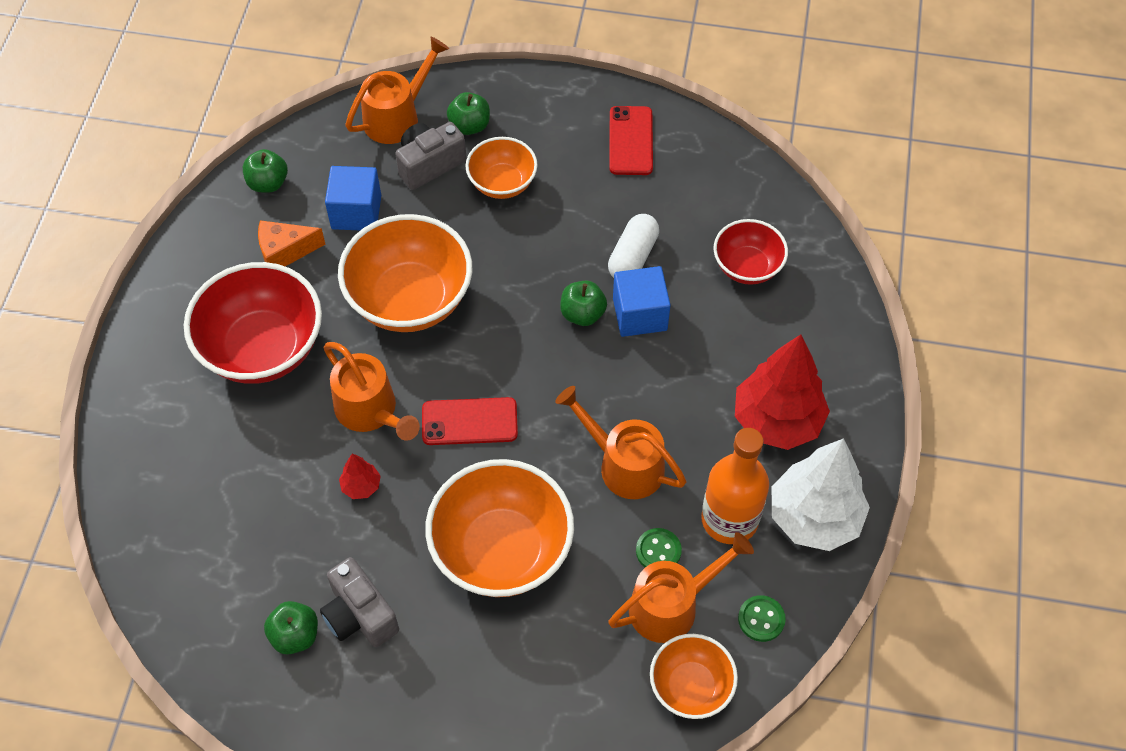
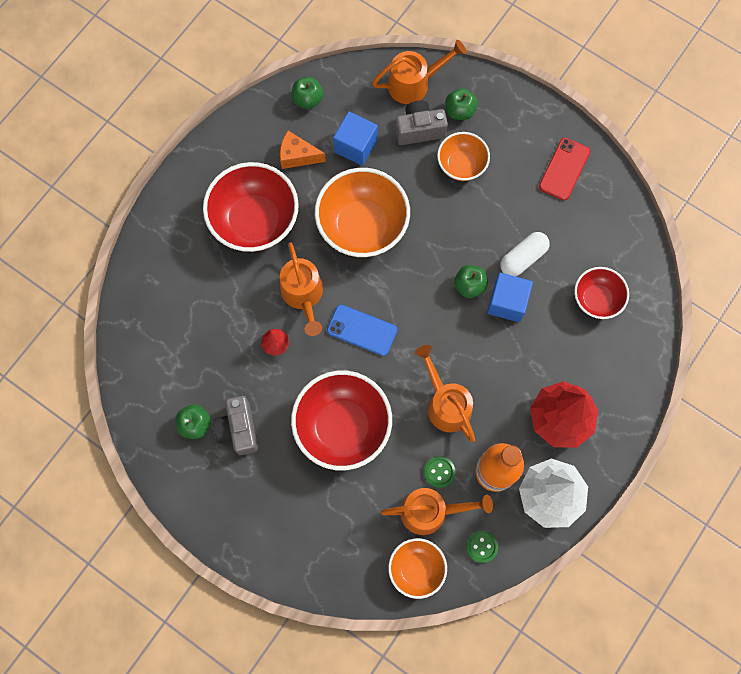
camera: 25 degrees right, 15 degrees up
(469, 422) = (362, 330): red phone -> blue phone
(502, 550) = (342, 426): orange bowl -> red bowl

